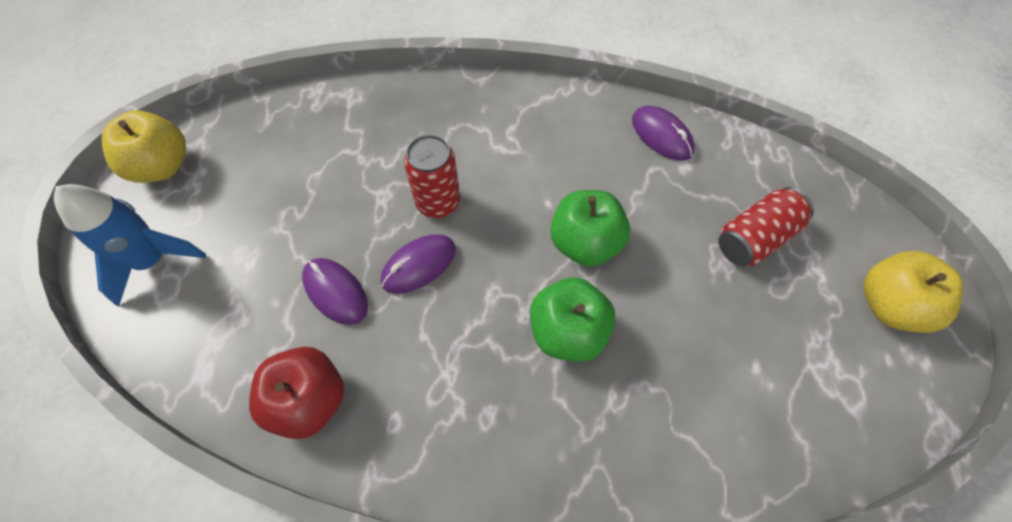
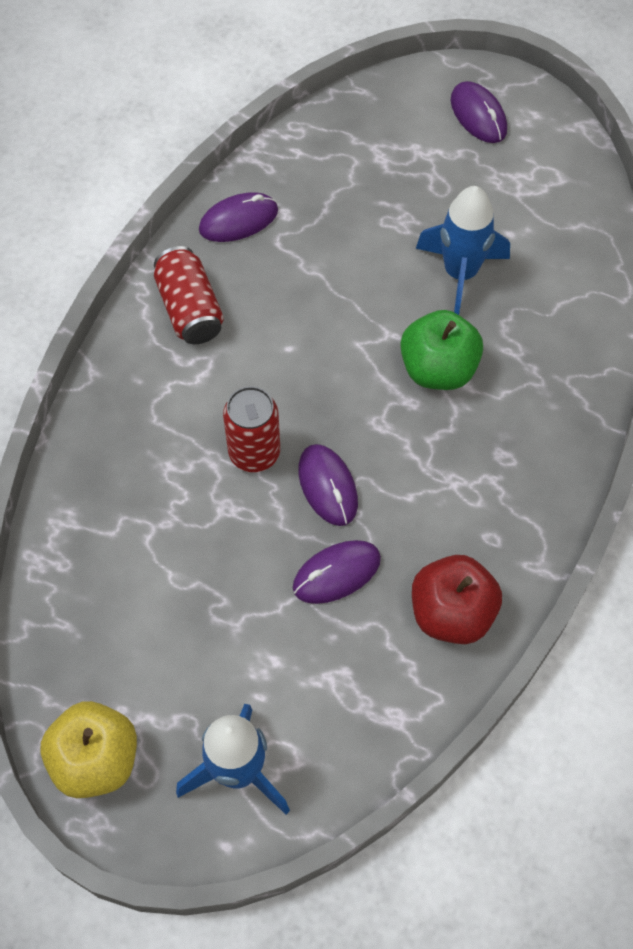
camera: 75 degrees left, 0 degrees up
(585, 243) = (347, 327): green apple -> none
(685, 329) = (460, 273): none -> blue rocket
(755, 238) = (384, 185): red can -> red can (190, 309)
(889, 305) = (478, 115): yellow apple -> purple mouse

